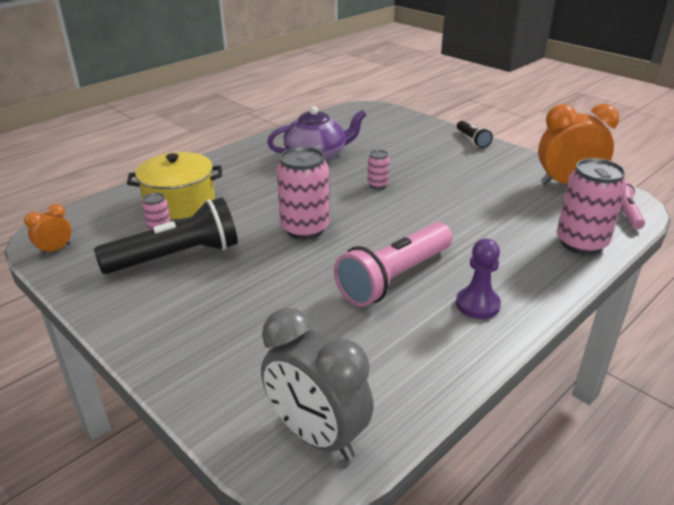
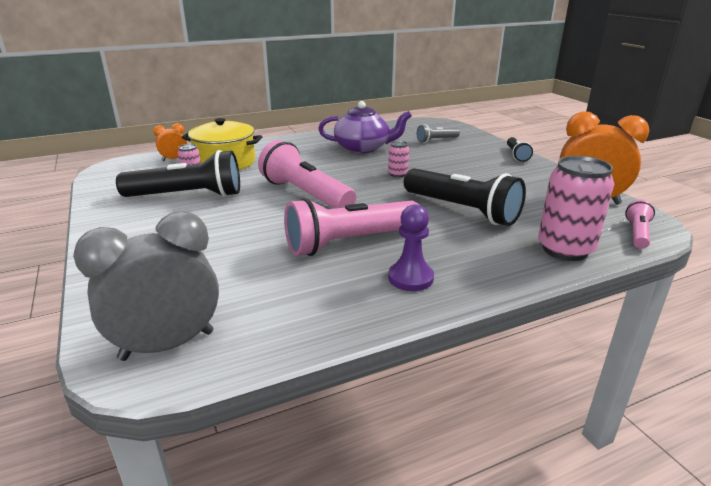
camera: 20 degrees right, 5 degrees down
(55, 250) = (109, 177): orange clock -> orange clock (174, 159)
(305, 229) = (305, 194): pink can -> pink flashlight
(317, 435) = (167, 345): grey clock -> grey clock turned 90 degrees clockwise
(384, 133) = (436, 140): none -> grey flashlight
(469, 218) = (462, 210): none -> black flashlight

